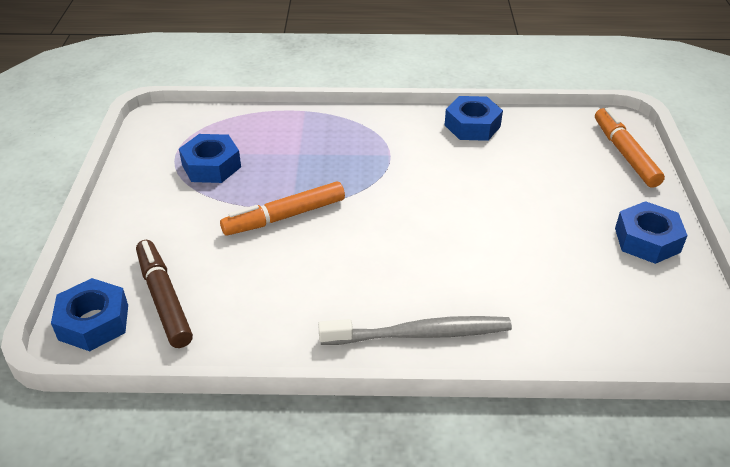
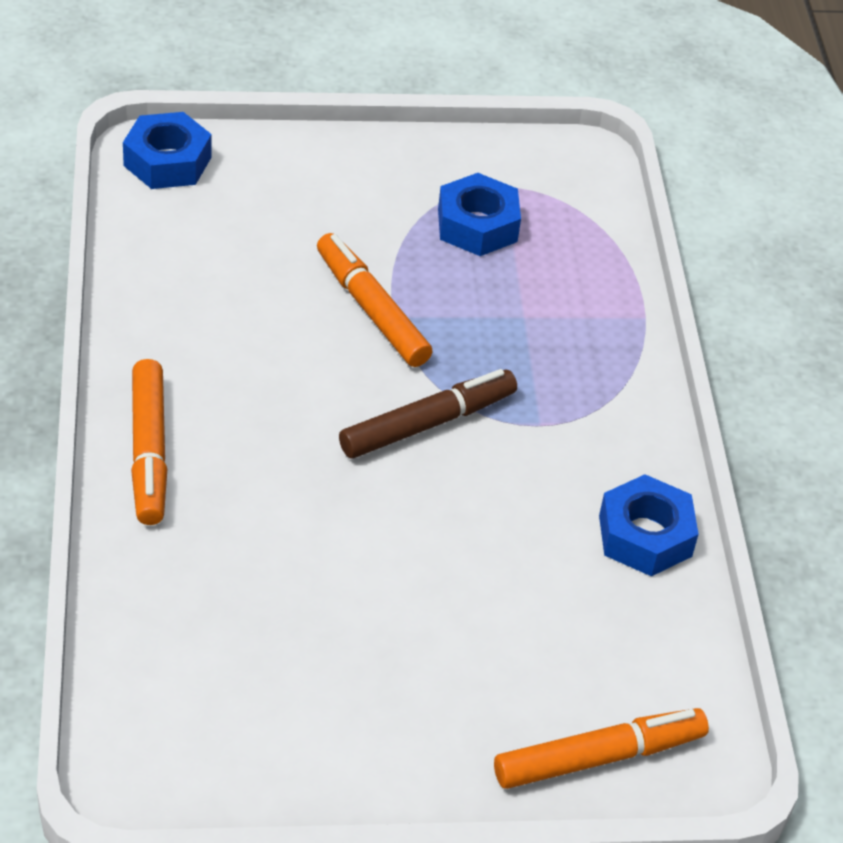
camera: 80 degrees right, 5 degrees up
(164, 299) = (206, 213): brown marker -> brown marker (427, 423)
(419, 334) = (149, 451): grey toothbrush -> orange marker
(647, 240) = (356, 746): blue nut -> none

